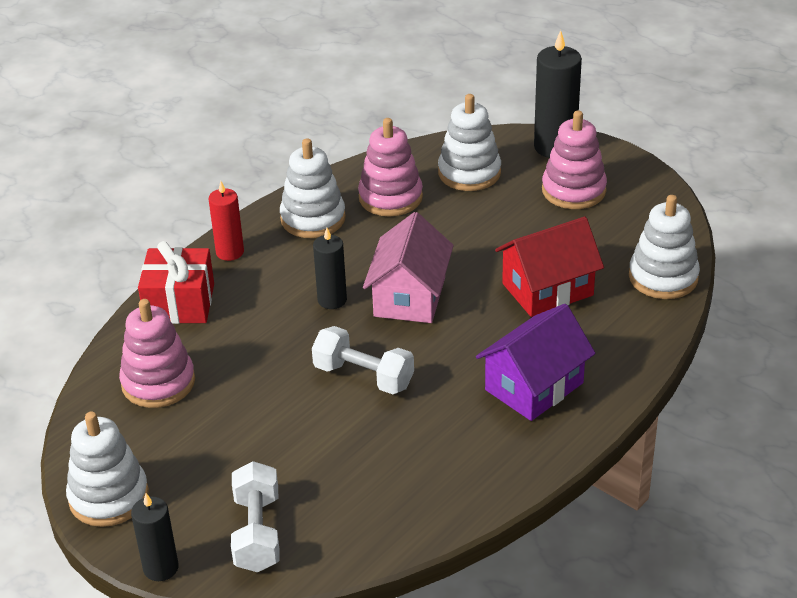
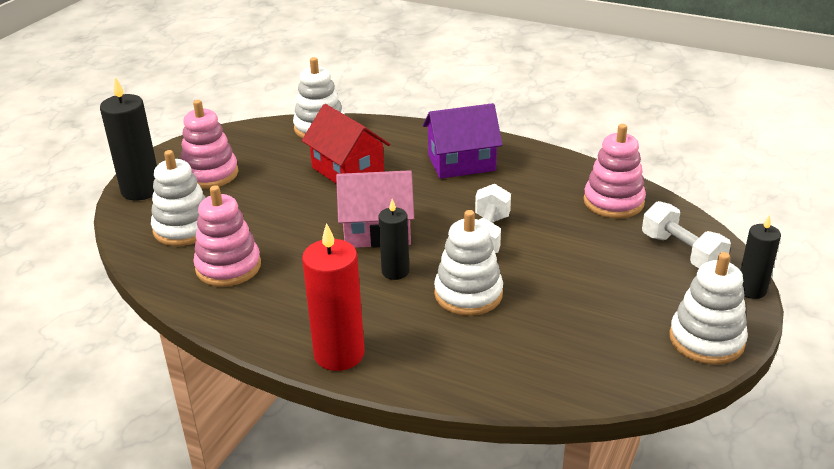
camera: 105 degrees left, 5 degrees down
(158, 383) = (554, 350): pink stacking toy -> pink stacking toy (613, 202)
(179, 303) = (433, 369): red gift -> none
(230, 252) = (339, 354): red candle -> red candle, size x1.63
(257, 533) = (682, 252): white dumbbell -> white dumbbell turned 75 degrees clockwise
(313, 219) = (270, 309): white stacking toy -> white stacking toy (468, 294)
(534, 386) = (461, 163): purple house -> purple house turned 45 degrees counterclockwise

